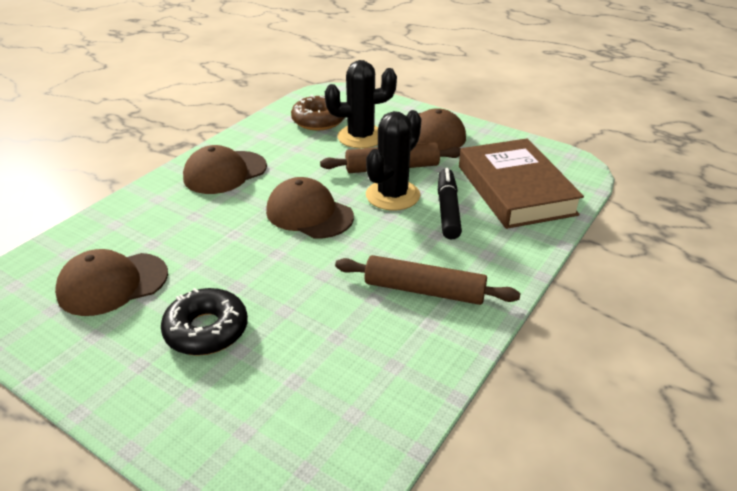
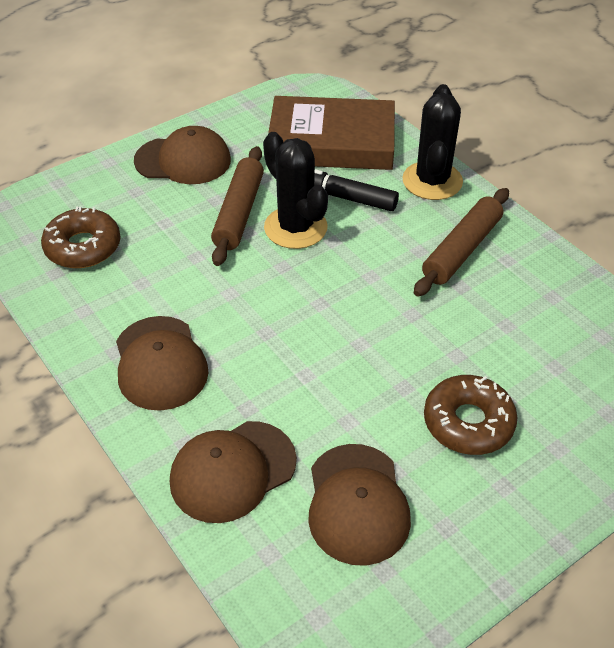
camera: 70 degrees left, 10 degrees up
(206, 330) = (468, 422): black donut -> brown donut
(309, 214) = (297, 302): brown cap -> brown cap (232, 471)
(361, 137) = (153, 220): black cactus -> black cactus (432, 181)

